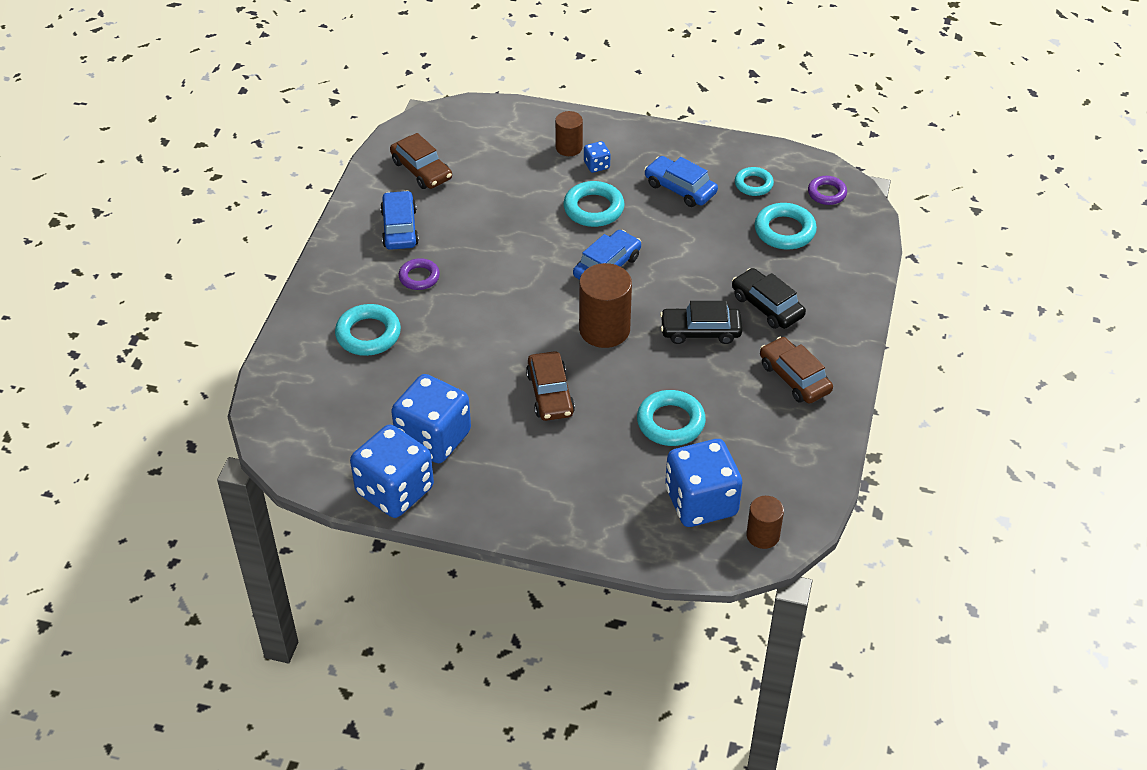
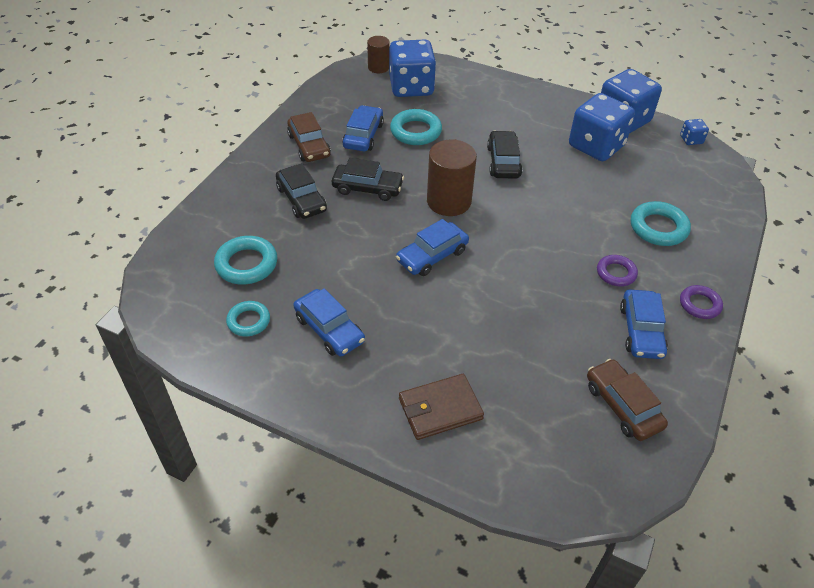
camera: 170 degrees left, 0 degrees up
(550, 394) = (503, 162): brown car -> black car
(569, 147) = (440, 409): brown cylinder -> brown wallet
(593, 208) = (430, 320): turquoise ring -> none
(596, 165) = (412, 376): blue dice -> blue dice (691, 140)
(734, 404) = (363, 135): none -> blue car
(827, 193) = (179, 298): purple ring -> purple ring (699, 304)

